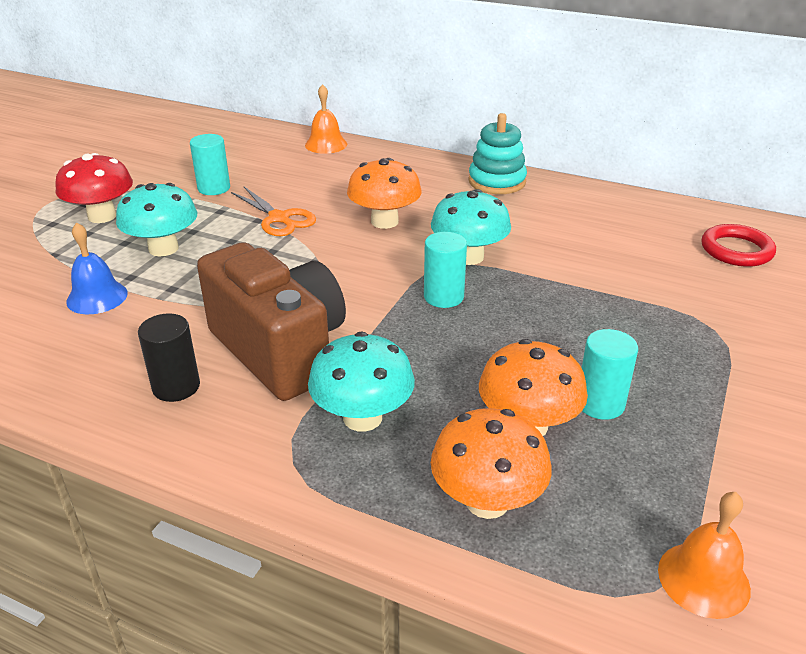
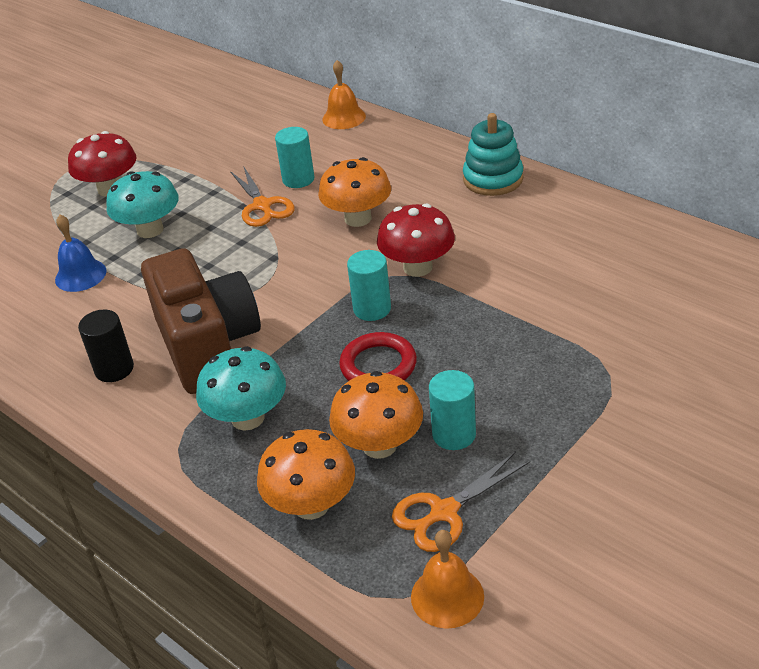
camera: 20 degrees right, 5 degrees up
(214, 188) = (217, 165): turquoise cylinder -> turquoise cylinder (298, 179)
(469, 257) = (417, 267): turquoise mushroom -> red mushroom
(640, 485) = (444, 512): none -> orange scissors
(736, 250) = (695, 288): red ring -> red ring (378, 365)

